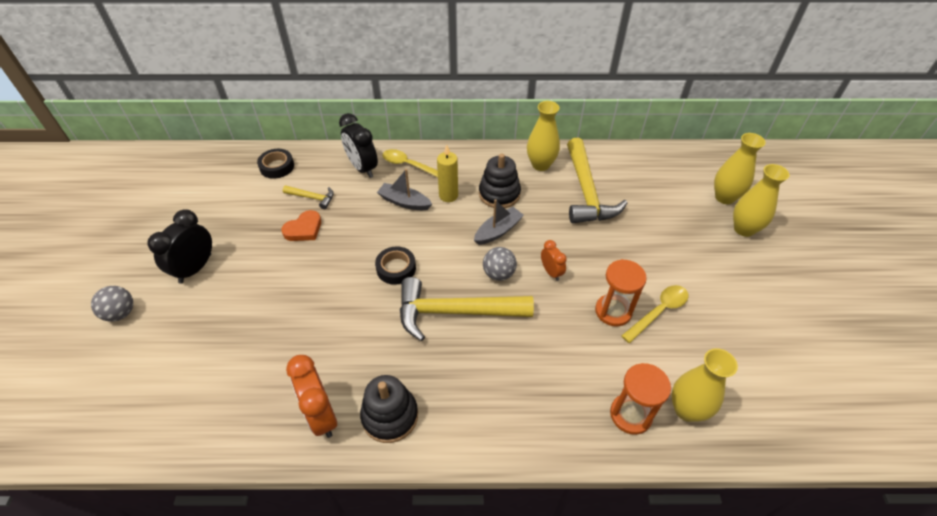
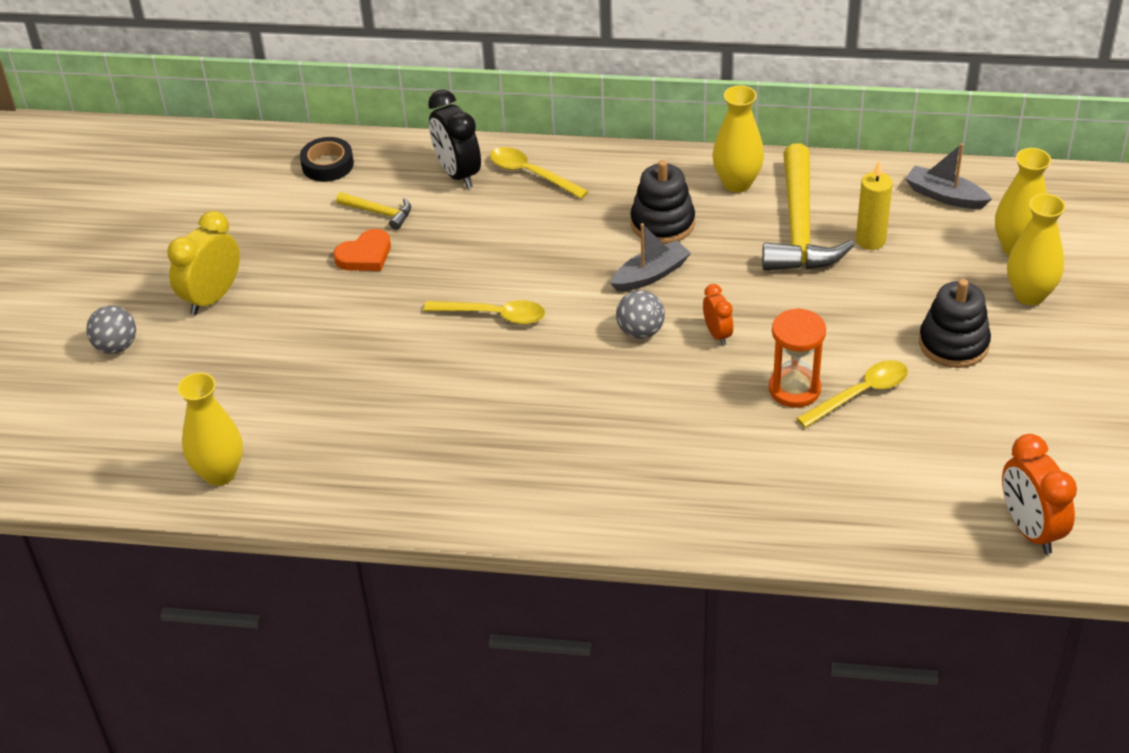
camera: 10 degrees right, 5 degrees down
(195, 268) = (212, 297): black clock -> yellow clock
(321, 415) = (379, 478): orange clock -> orange clock (1030, 529)
(390, 416) = (466, 486): black stacking toy -> black stacking toy (953, 344)
(396, 268) = (493, 315): black tape -> yellow spoon
(404, 202) = (516, 226): grey boat -> grey boat (945, 196)
(448, 196) = (584, 221): yellow candle -> yellow candle (870, 240)
(455, 312) = (570, 375): yellow hammer -> none
(630, 415) = (783, 508): orange hourglass -> none
(686, 409) = (861, 508): yellow vase -> yellow vase (220, 473)

